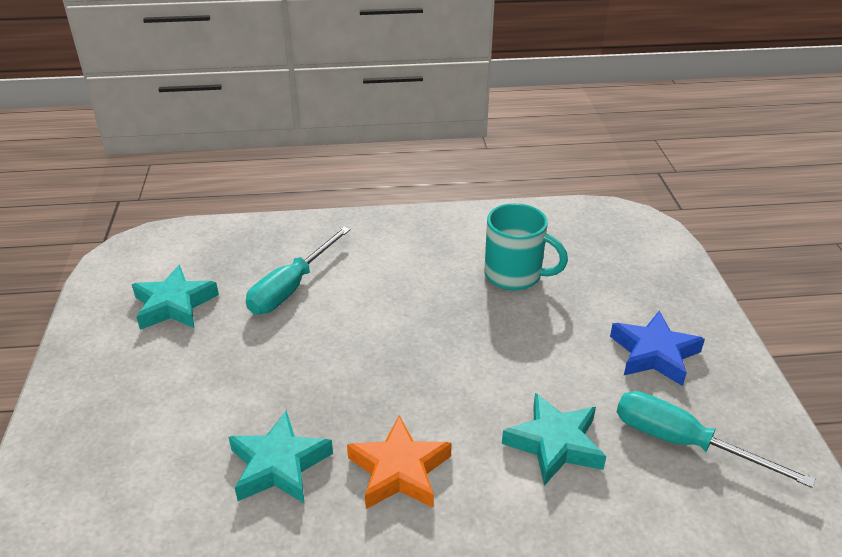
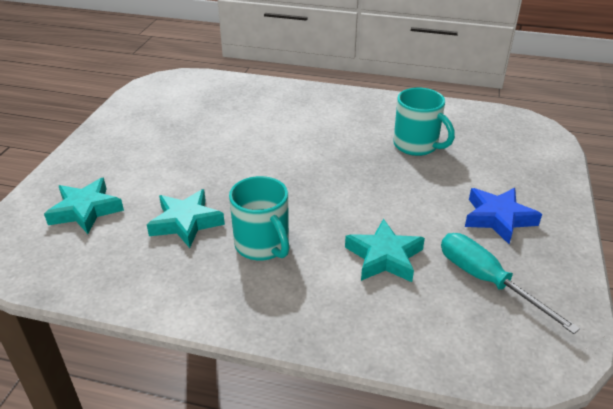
camera: 20 degrees right, 0 degrees up
(174, 305) = (171, 117): turquoise star -> turquoise star (85, 210)
(291, 287) = (252, 122): turquoise screwdriver -> none
(399, 471) = (263, 245): orange star -> turquoise mug

